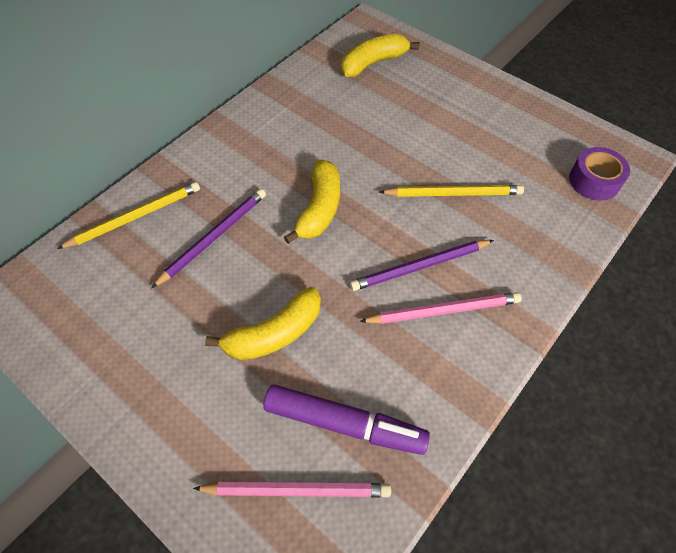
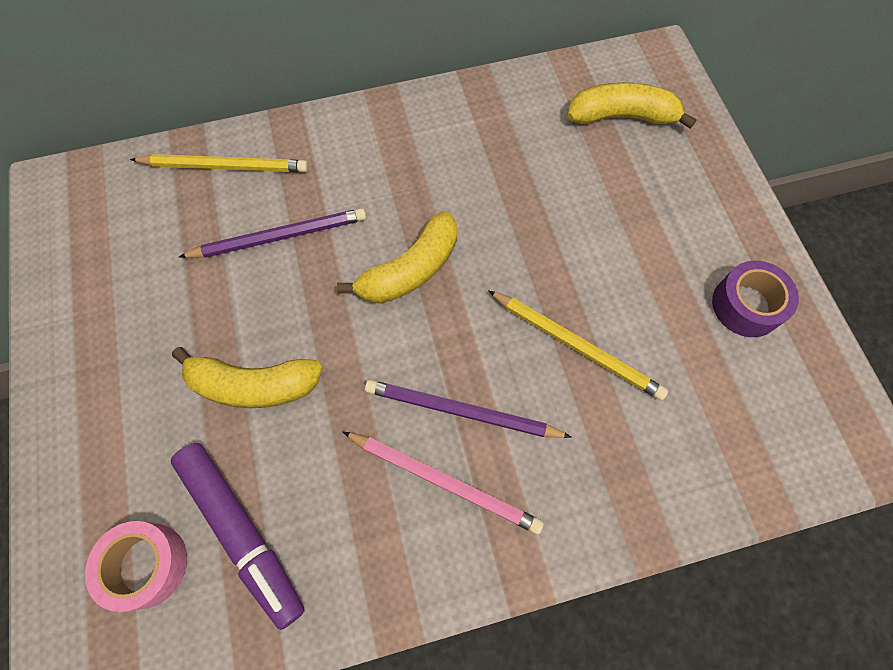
camera: 35 degrees right, 10 degrees up
(296, 490) = (146, 565): pink pencil -> pink tape
(594, 181) = (775, 443): purple tape -> purple tape (746, 305)

